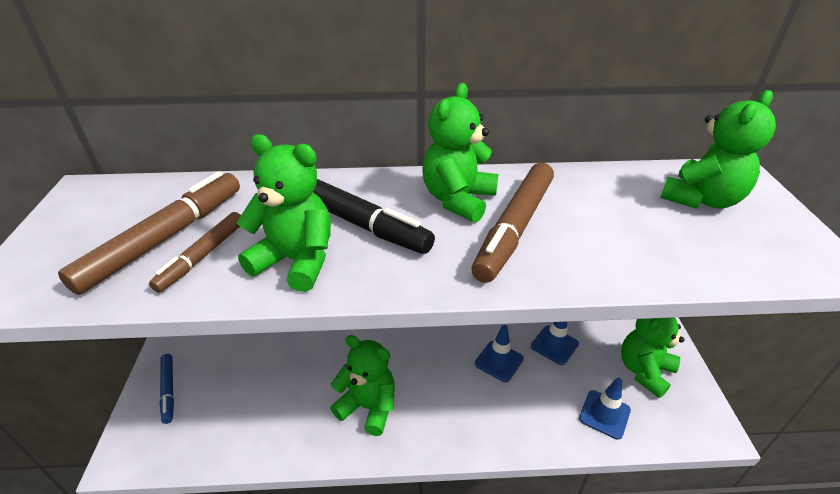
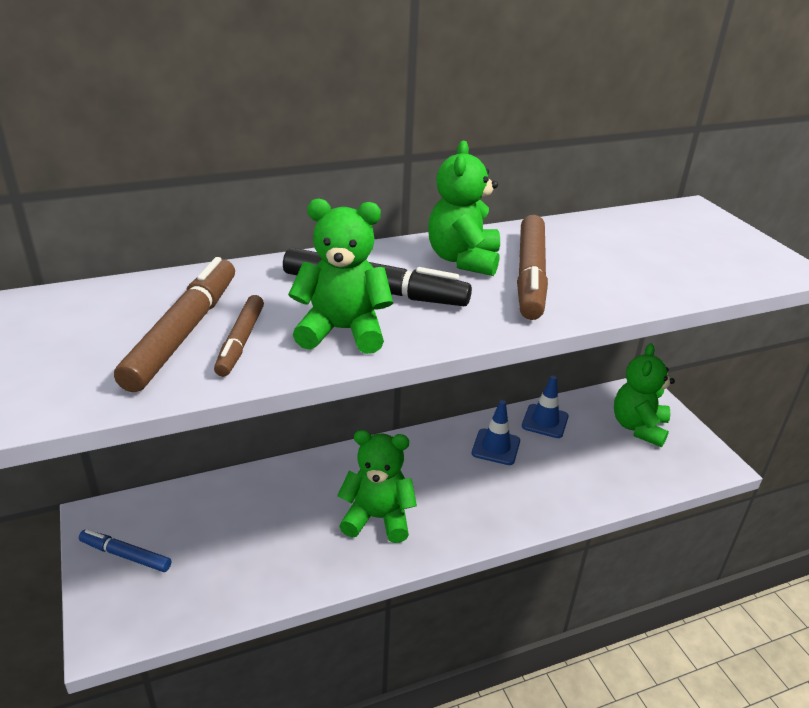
camera: 20 degrees left, 5 degrees down
(168, 390) = (126, 555): blue marker -> blue marker turned 150 degrees clockwise
(604, 414) = (617, 472): blue traffic cone -> none
(701, 199) = (675, 233): green teddy bear -> none

